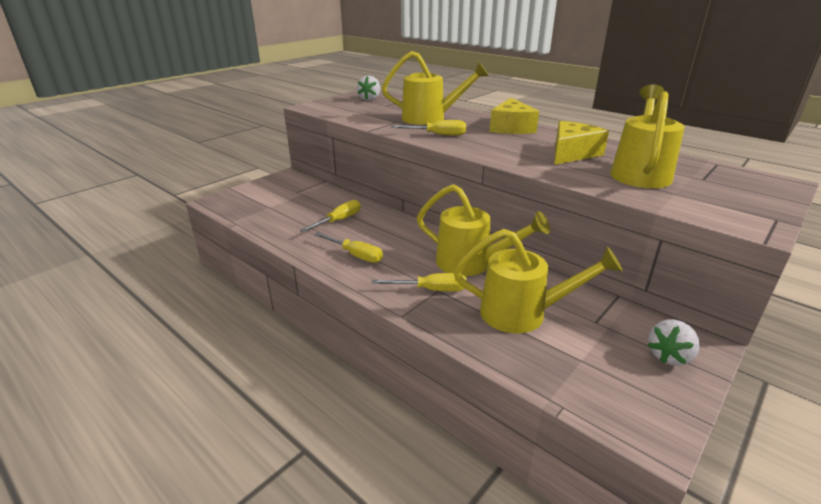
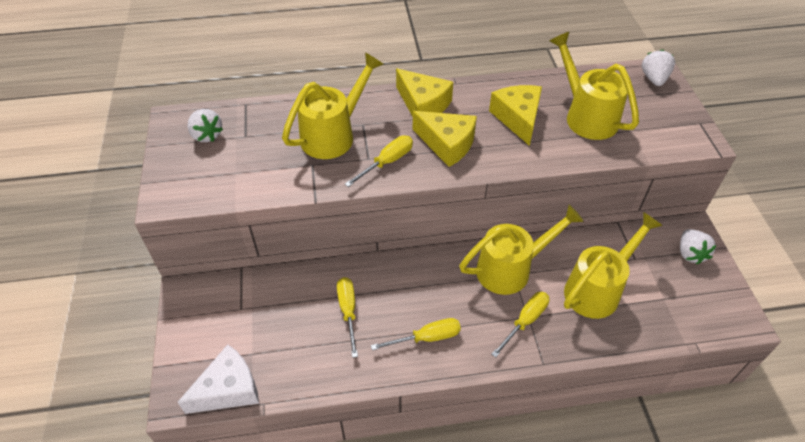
camera: 50 degrees left, 20 degrees up
(236, 210) = (228, 389): none -> white cheese
(492, 143) = (447, 144): none -> yellow cheese
(765, 183) = (654, 79): none -> white strawberry

